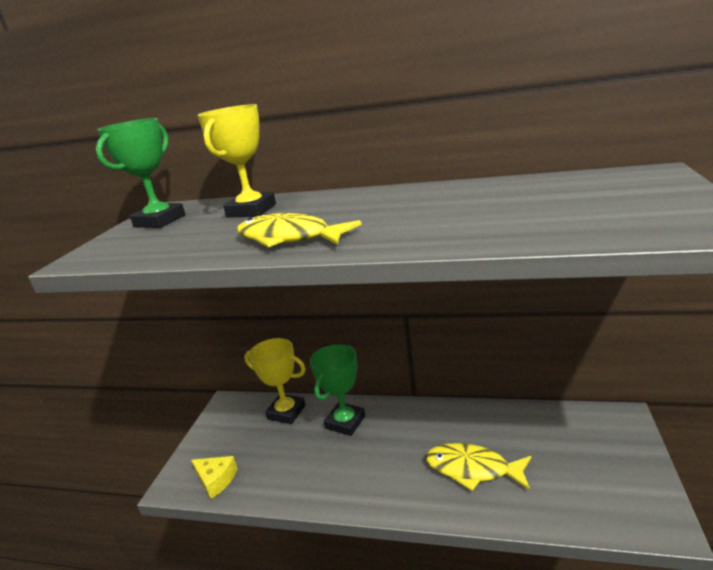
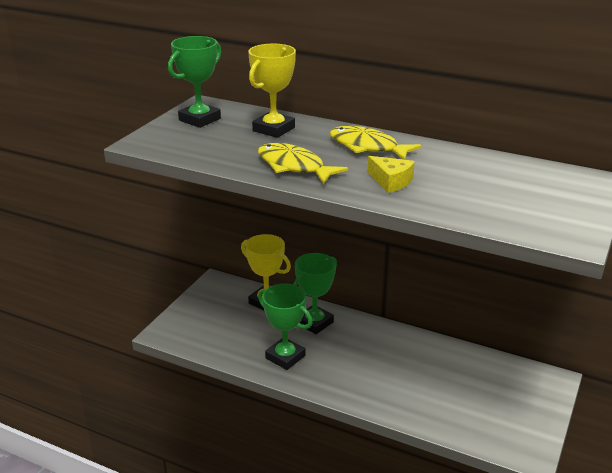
camera: 10 degrees right, 5 degrees up
(216, 480) = (196, 338): yellow cheese -> yellow cheese (391, 181)
(325, 474) = (285, 357): none -> green trophy
(472, 469) = (405, 383): yellow fish -> yellow fish (367, 147)

